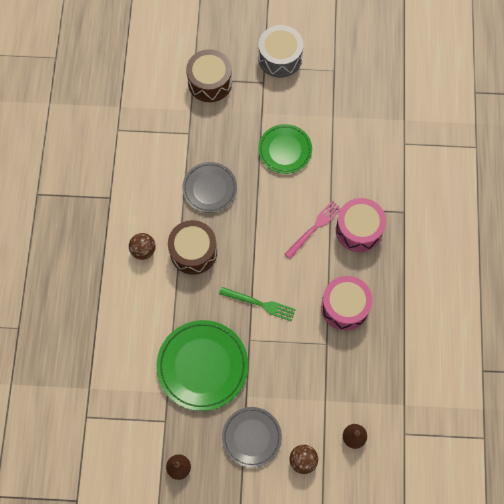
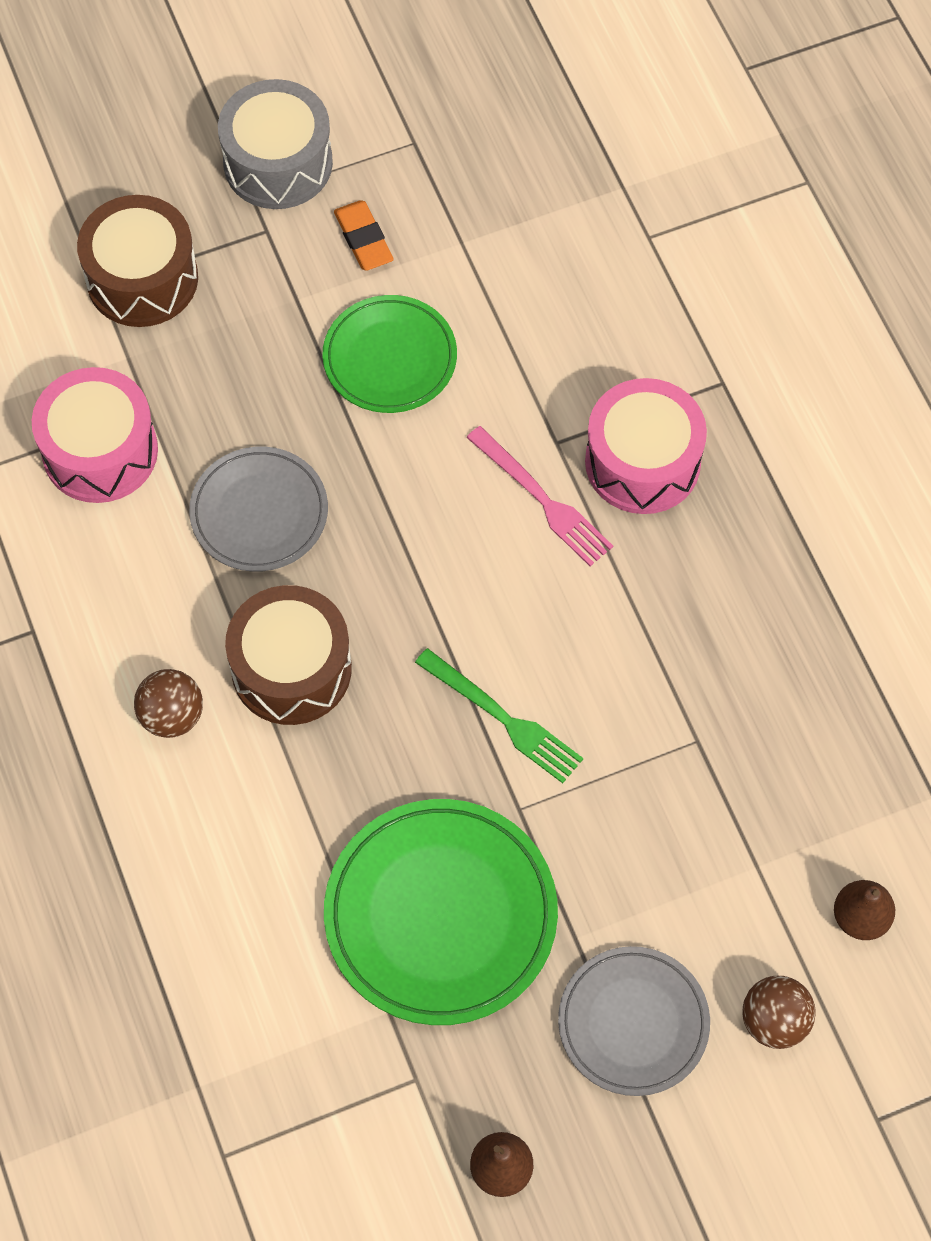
camera: 25 degrees left, 5 degrees down
(260, 304) = (503, 718): green fork -> green fork turned 45 degrees clockwise
(297, 100) = (363, 239): none -> orange eraser
(314, 228) = (542, 500): pink fork -> pink fork turned 120 degrees clockwise
(345, 307) = (696, 642): pink drum -> pink drum (100, 451)

